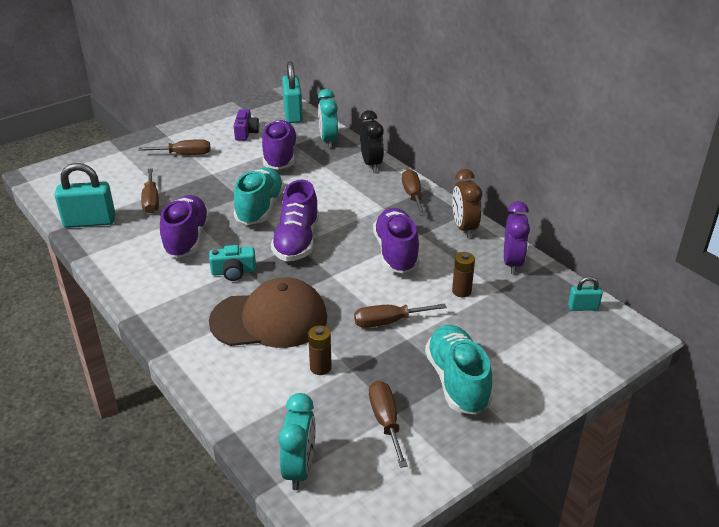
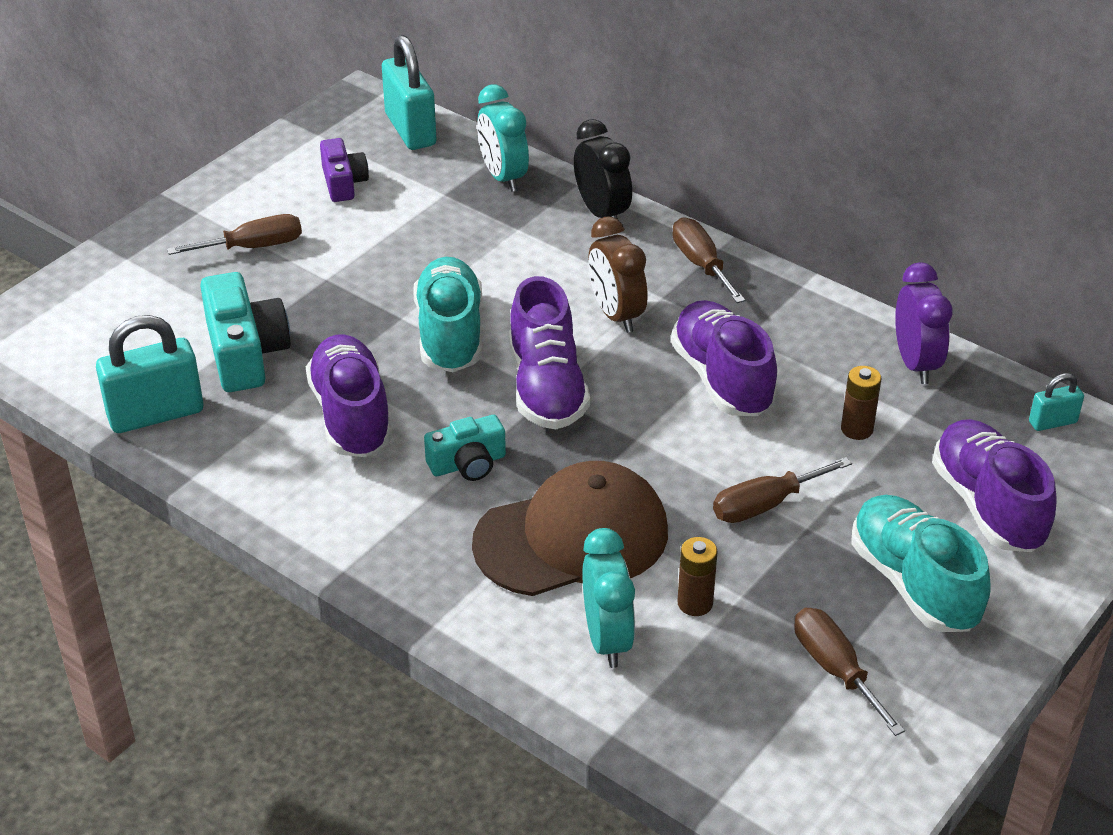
camera: 15 degrees left, 5 degrees up
(151, 201) = (245, 353): brown screwdriver -> turquoise camera
(280, 157) = (432, 224): purple shoe -> purple shoe (987, 506)
(299, 469) = (741, 770): turquoise clock -> turquoise clock (607, 639)
(464, 228) = (813, 312): brown clock -> brown clock (616, 315)

